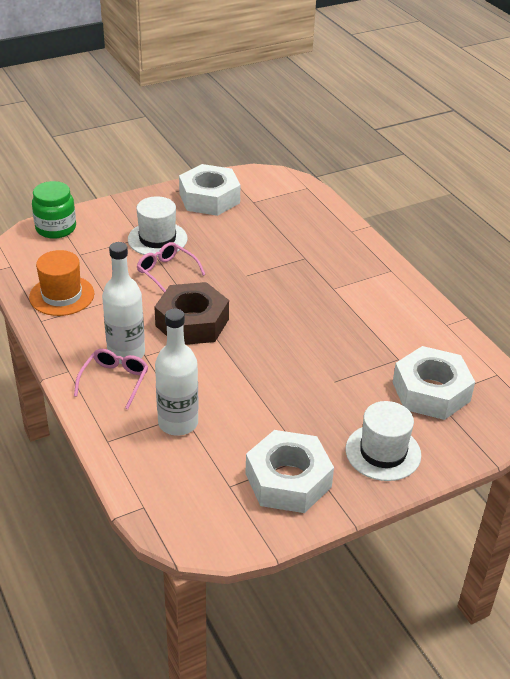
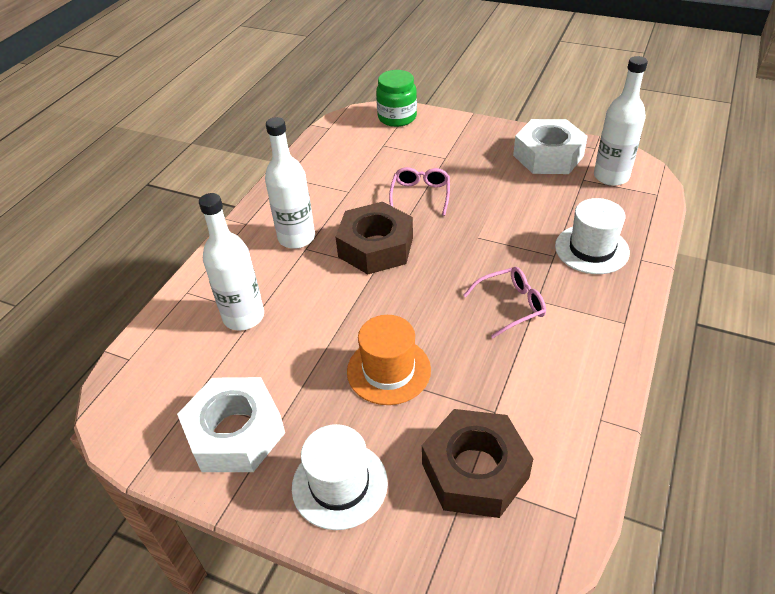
camera: 55 degrees right, 5 degrees up
(62, 295) = (325, 167): orange hat -> orange hat (388, 370)
(114, 381) = (258, 252): pink glasses -> pink glasses (510, 306)
(157, 239) = (454, 165): white hat -> white hat (591, 249)
(266, 191) = (611, 176): none -> white bottle
(431, 391) = (475, 471): white nut -> brown nut

